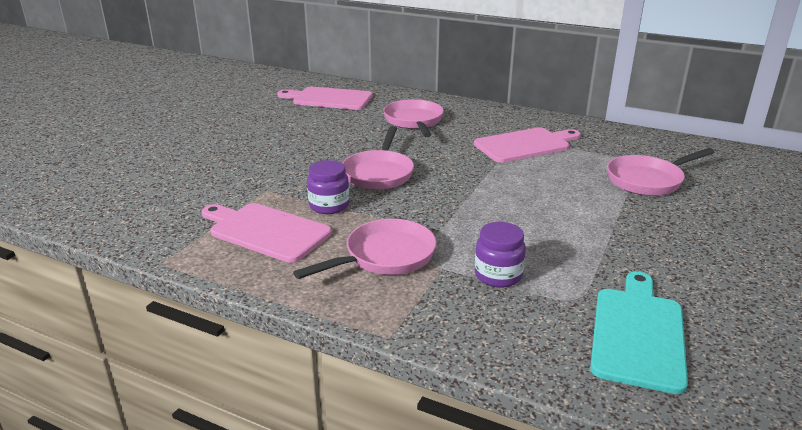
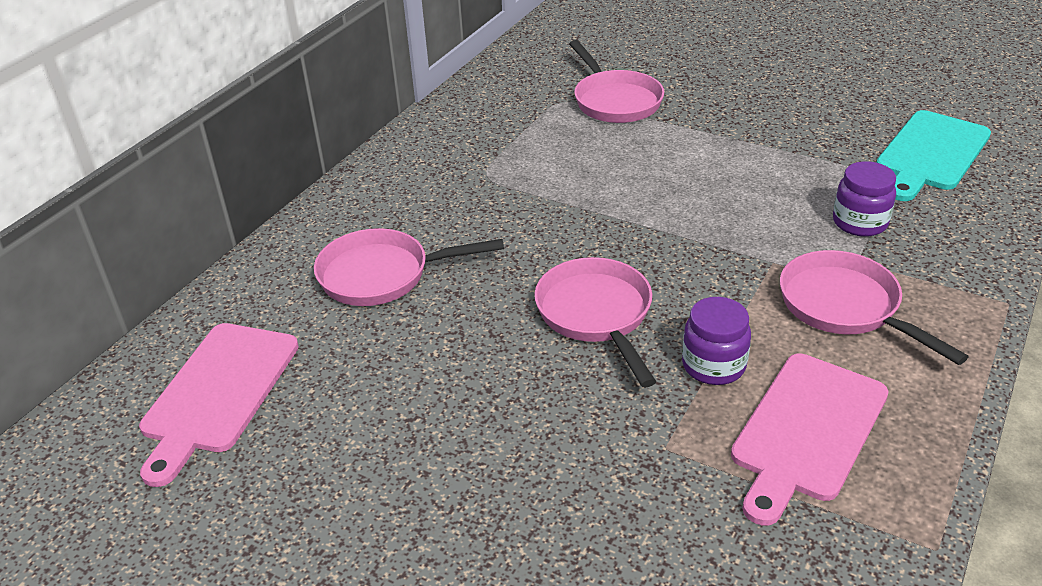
camera: 85 degrees left, 10 degrees up
(379, 173) = (596, 315): pink pan -> pink pan turned 120 degrees counterclockwise
(525, 145) = (501, 173): pink cutting board -> none
(638, 333) = (930, 154): turquoise cutting board -> turquoise cutting board turned 75 degrees counterclockwise

